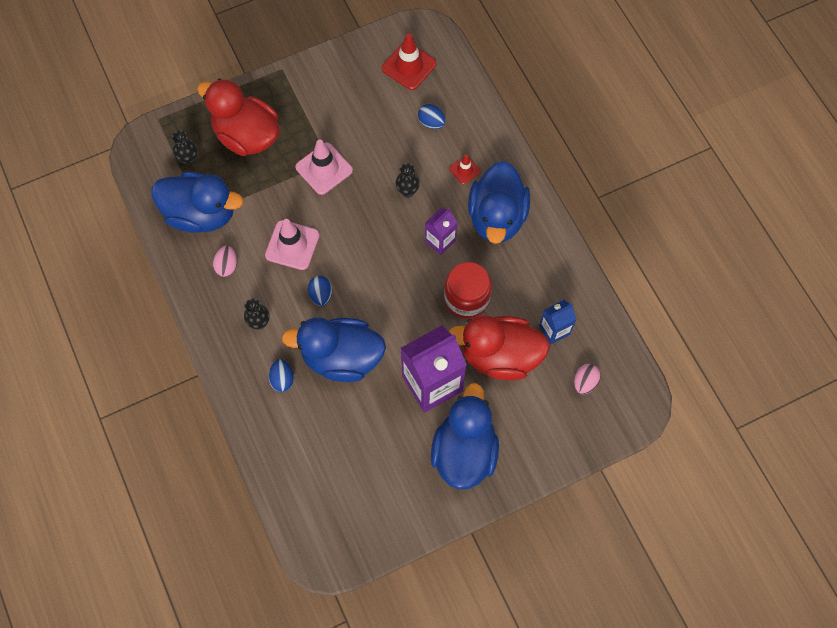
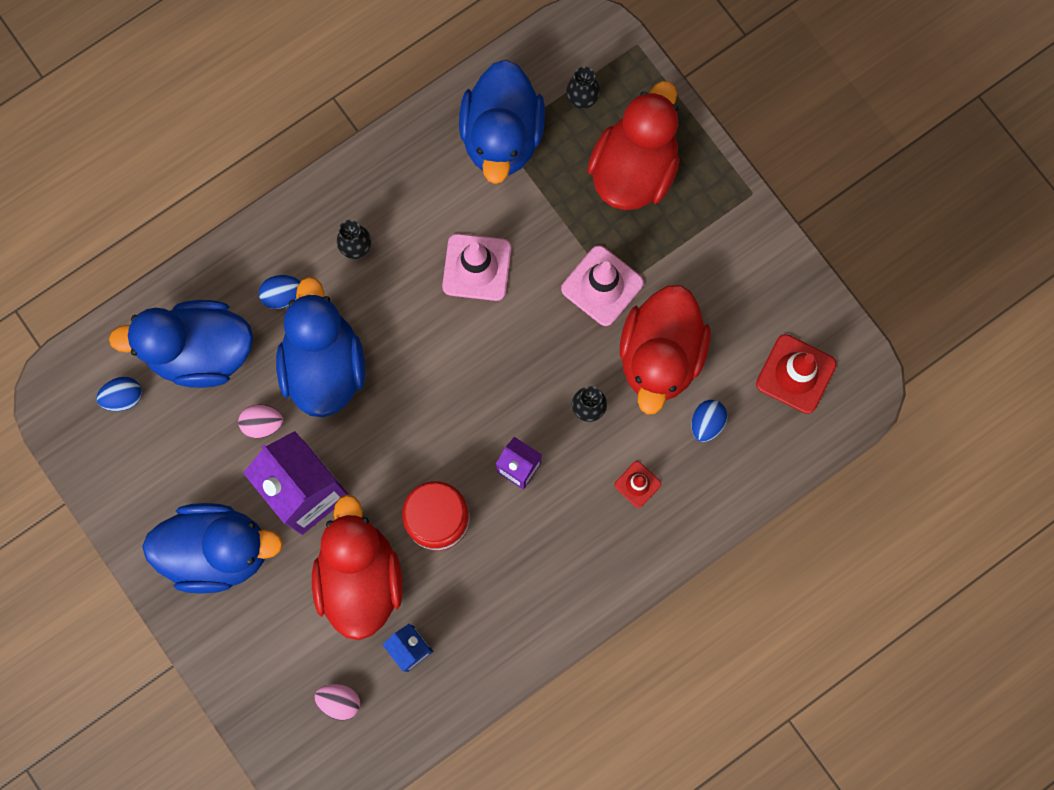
camera: 80 degrees right, 10 degrees up
(227, 266) = (431, 188): pink egg -> pink egg (263, 423)
(321, 295) = (410, 320): blue egg -> blue egg (123, 397)
(380, 142) = (660, 356): none -> red duck
(497, 217) = (570, 542): blue duck -> blue duck (201, 352)

